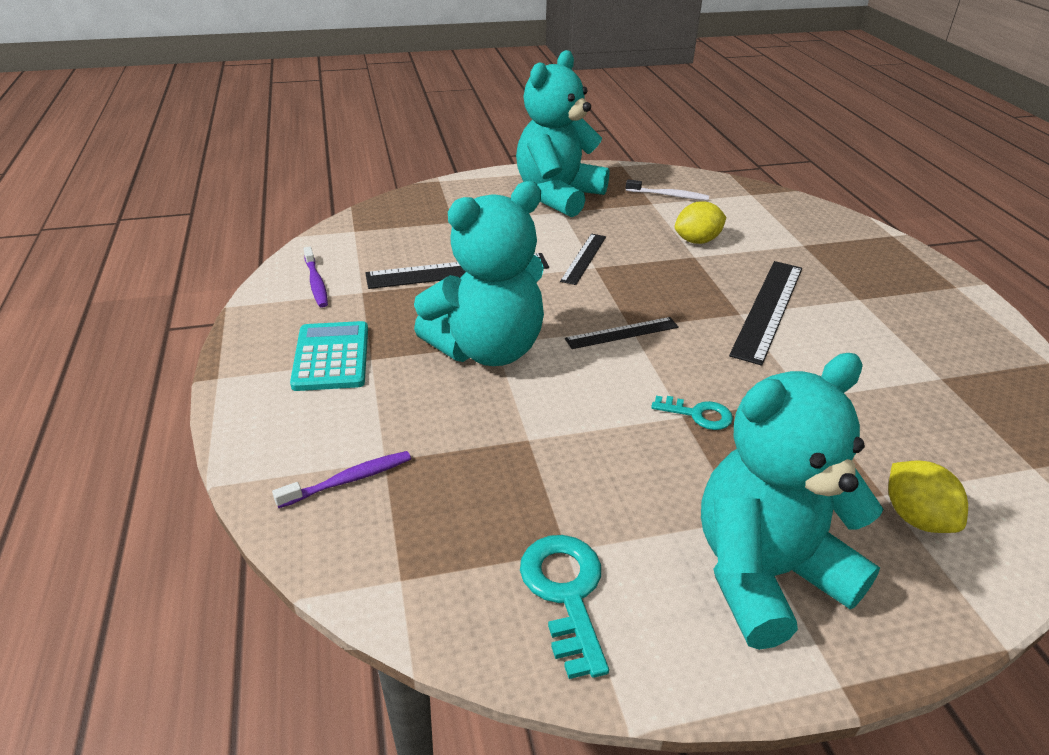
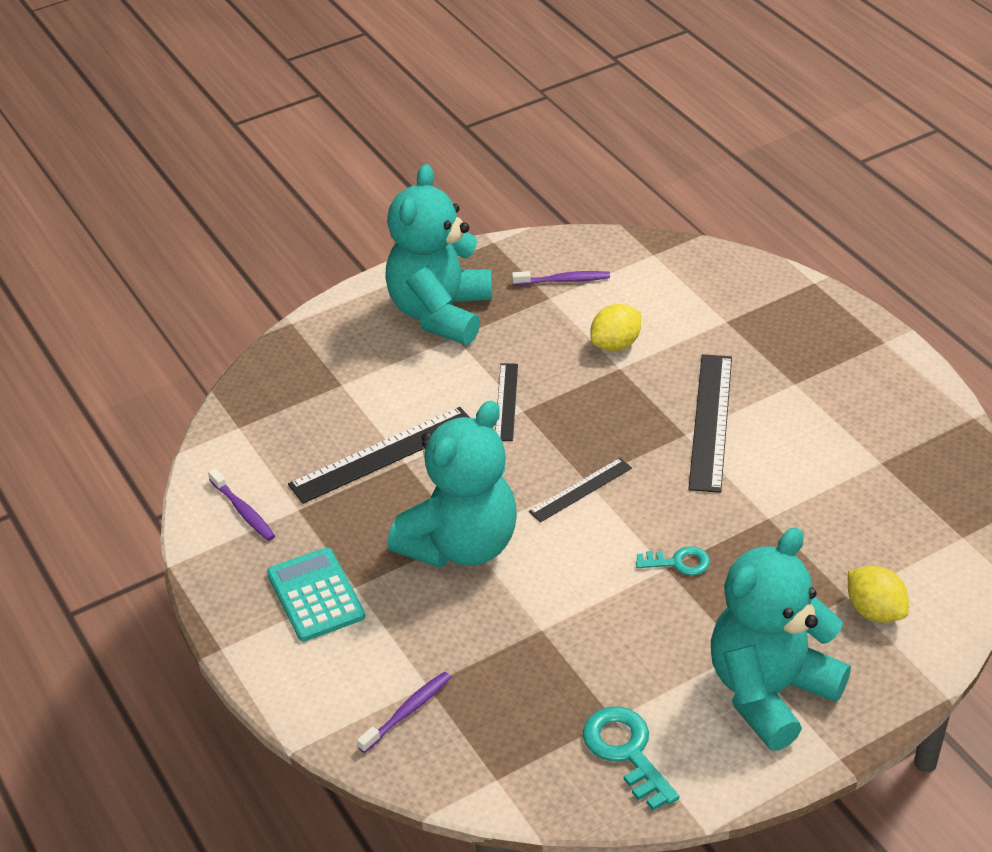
camera: 15 degrees left, 5 degrees up
(668, 195) = (563, 280): white toothbrush -> purple toothbrush

